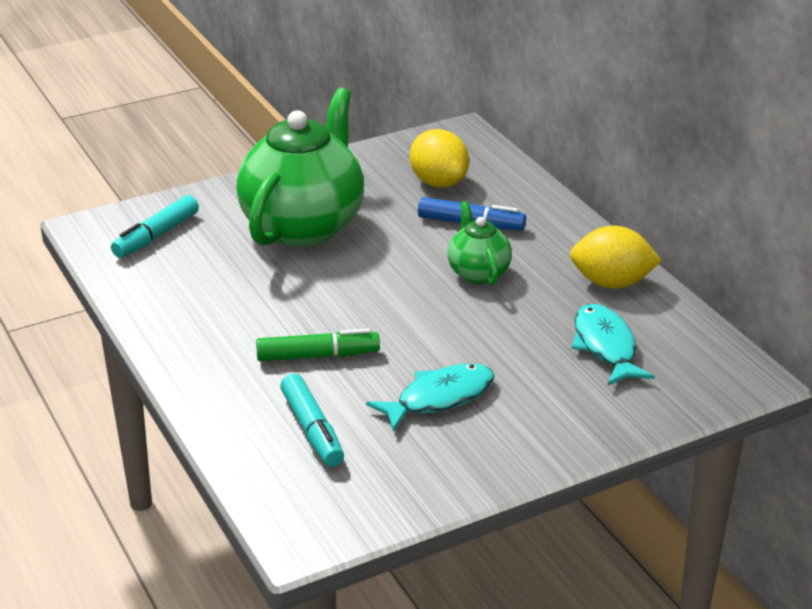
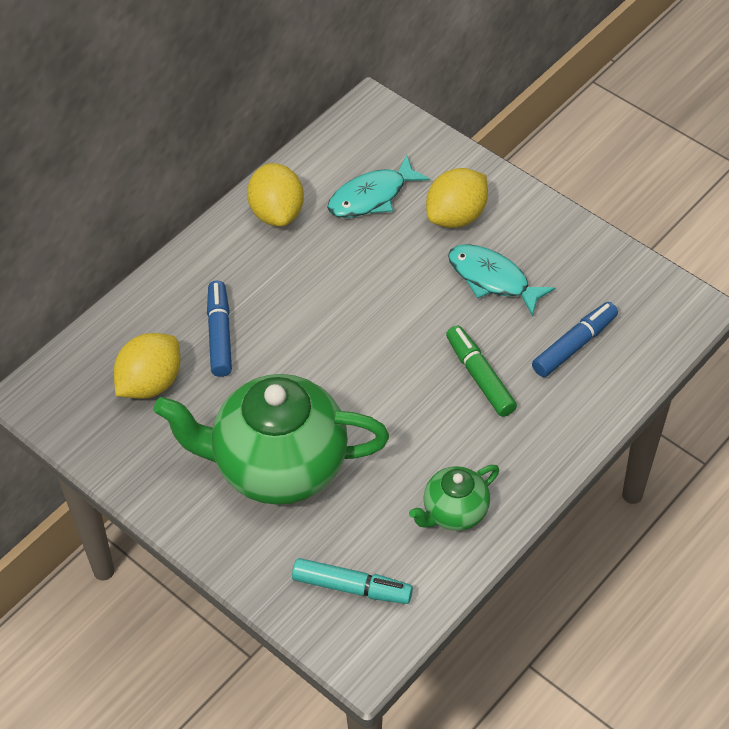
camera: 110 degrees left, 20 degrees up
(312, 430) = (574, 345): turquoise marker -> blue marker
(478, 273) = (301, 305): green teapot -> green teapot (454, 512)
(546, 397) = (456, 216): none -> yellow lemon

